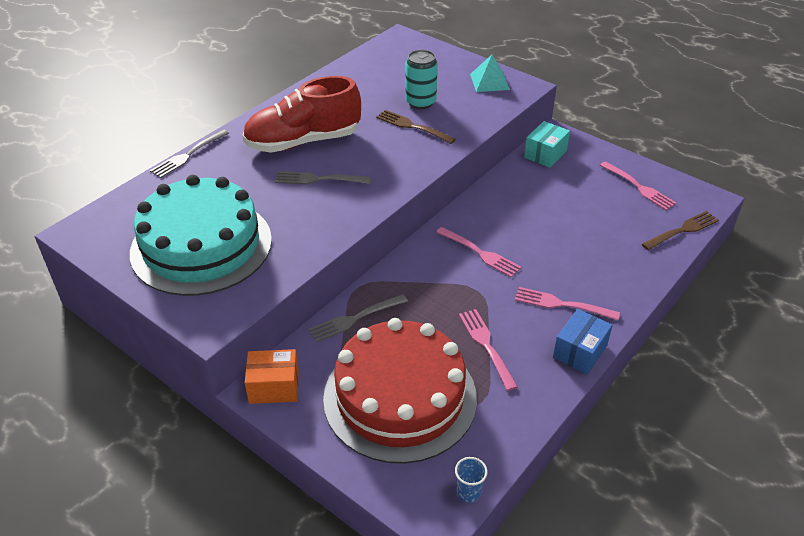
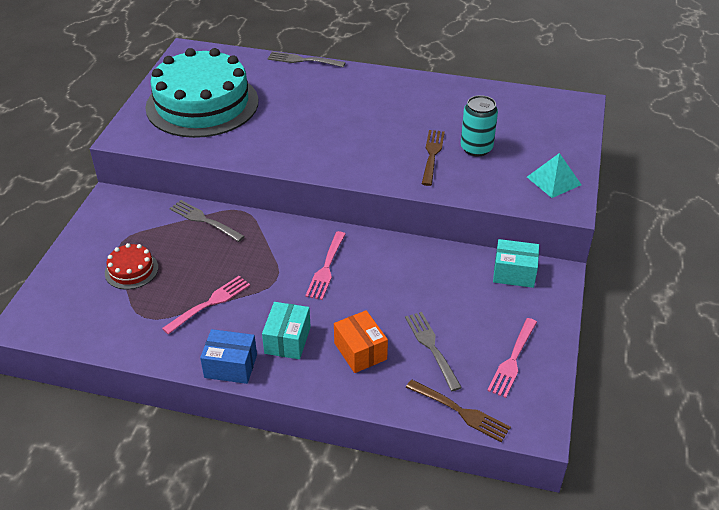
camera: 65 degrees right, 0 degrees up
(274, 387) = (116, 204): orange box -> orange box (360, 351)
(303, 141) = (362, 105): red shoe -> none
(319, 179) = (317, 130): grey fork -> grey fork (432, 348)
(400, 397) = (131, 270): red cake -> red cake, size x0.41
(468, 492) = (50, 335): blue cup -> none
(562, 304) = (287, 340): pink fork -> turquoise box

